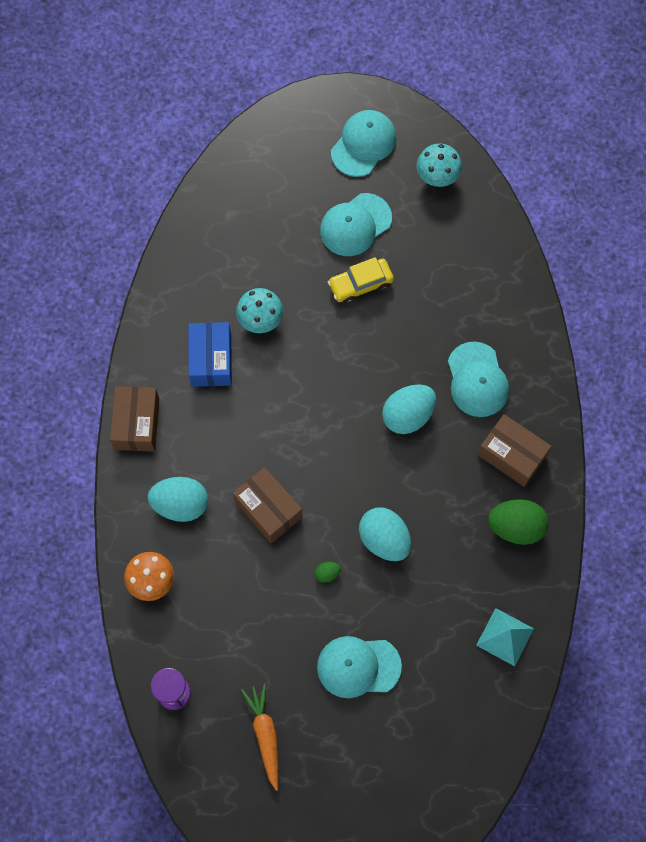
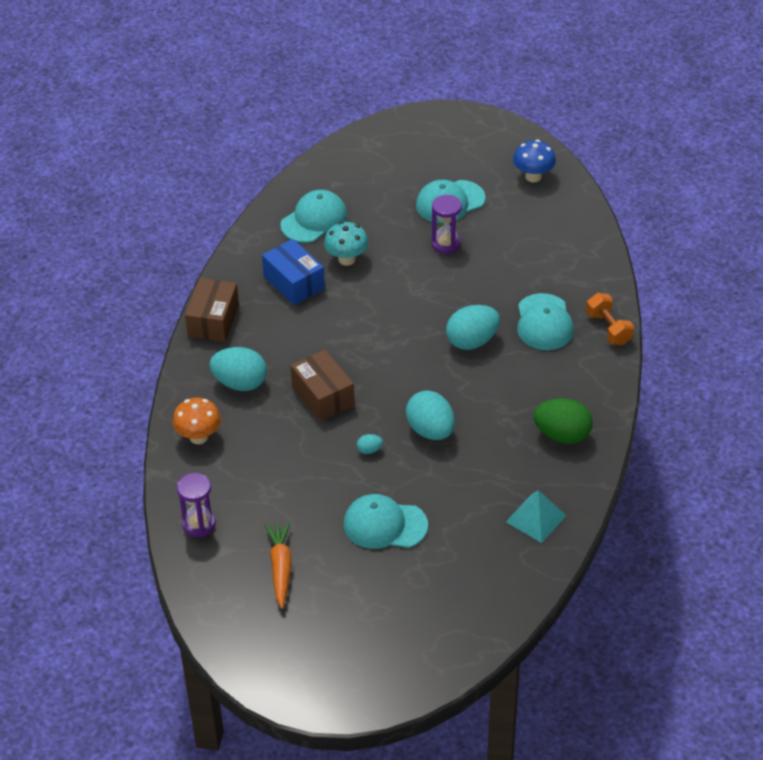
camera: 10 degrees right, 25 degrees down
(211, 360) = (294, 283): blue box -> blue box turned 45 degrees counterclockwise
(327, 573) = (369, 450): green egg -> turquoise egg
(360, 284) = (446, 244): yellow car -> purple hourglass
(363, 144) = (469, 148): turquoise cap -> turquoise cap (314, 220)
(437, 177) = (533, 176): turquoise mushroom -> blue mushroom
(512, 455) = (568, 381): brown box -> none
(543, 379) = (608, 329): none -> orange dumbbell

